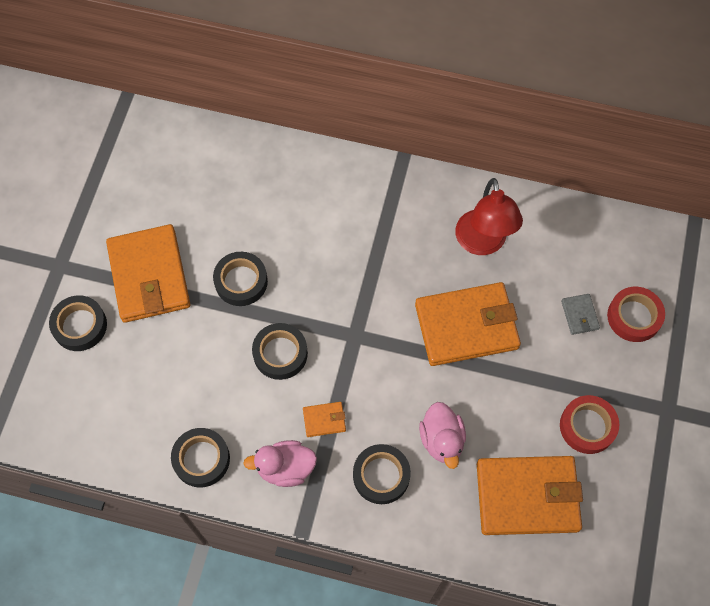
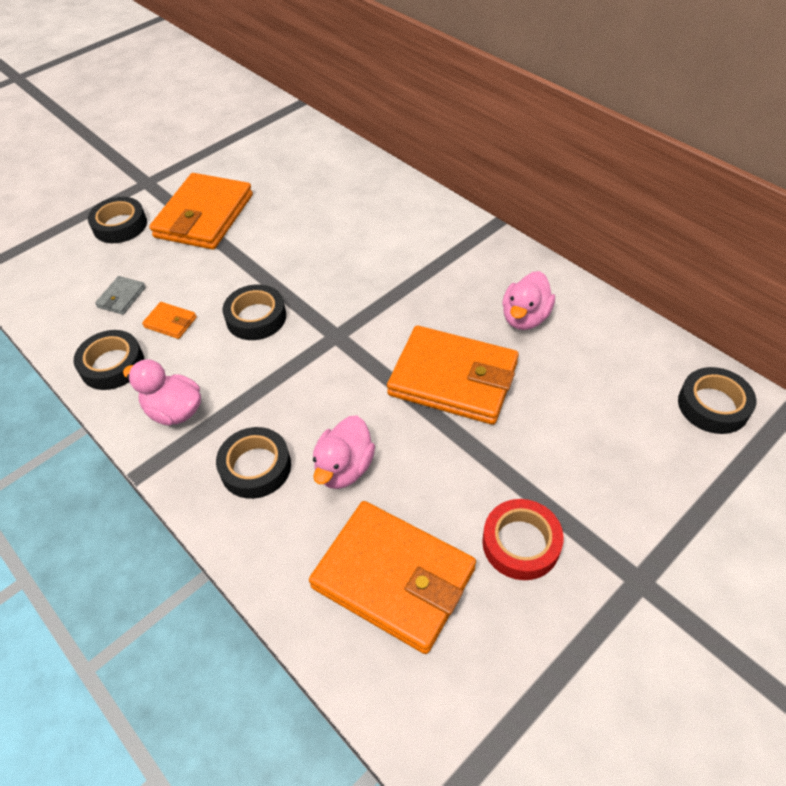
camera: 35 degrees right, 15 degrees down
(241, 281) = (273, 251): black tape -> black tape (713, 405)
(324, 420) = (246, 389): orange wallet -> orange wallet (170, 322)
(482, 243) = (525, 317): red lamp -> pink duck
(579, 315) = (589, 427): grey wallet -> grey wallet (122, 297)
(634, 317) = (656, 460): red tape -> none

